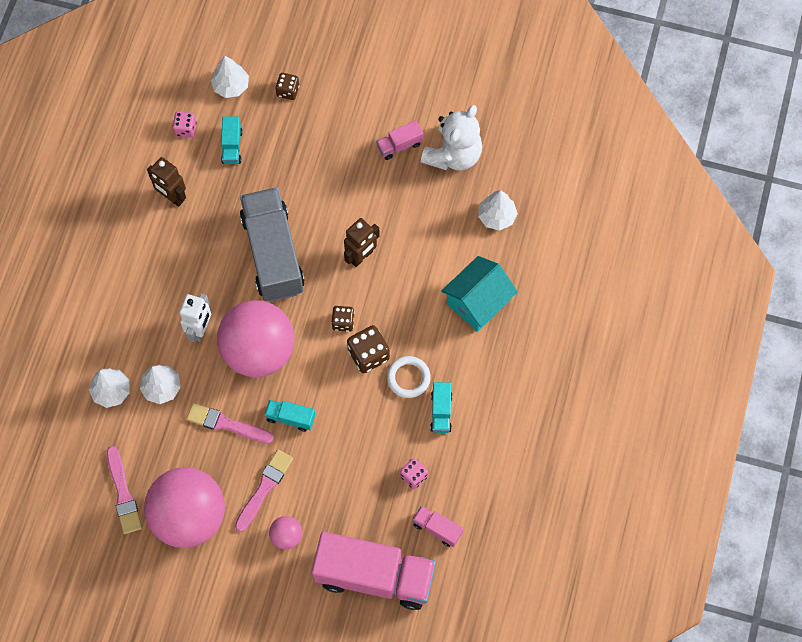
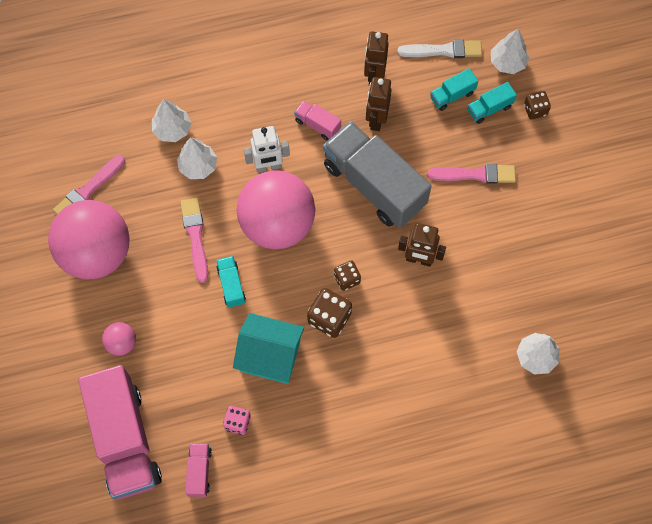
camera: 60 degrees right, 0 degrees up
(185, 129) = (443, 50): pink dice -> white brush
(214, 218) = (376, 120): none -> brown robot
(264, 488) = (155, 300): pink brush -> pink brush (475, 174)
(273, 254) = (374, 185): grey truck -> grey truck turned 90 degrees counterclockwise
(399, 145) = (548, 232): pink truck -> pink truck (317, 125)
(408, 378) = (328, 365): white ring -> none
(441, 412) = (313, 412): turquoise truck -> turquoise truck (489, 108)
(453, 155) = (571, 284): white teddy bear -> none
(478, 302) = (440, 387): turquoise house -> turquoise house (270, 356)

